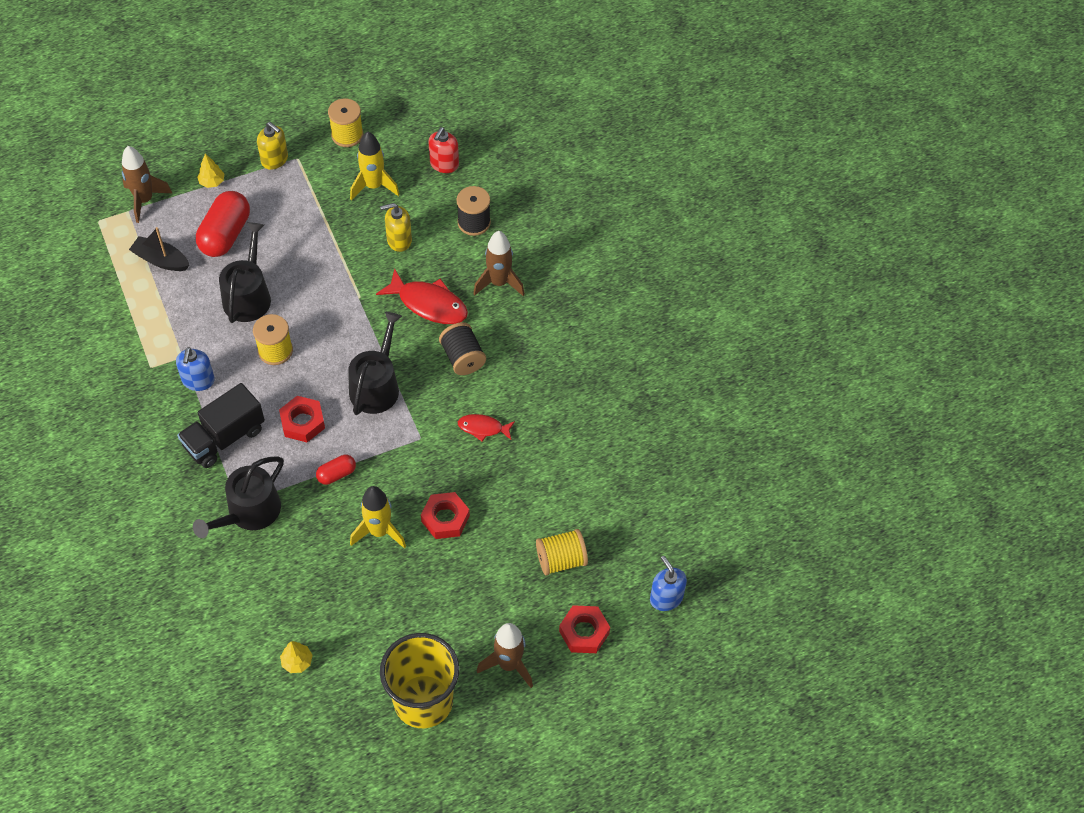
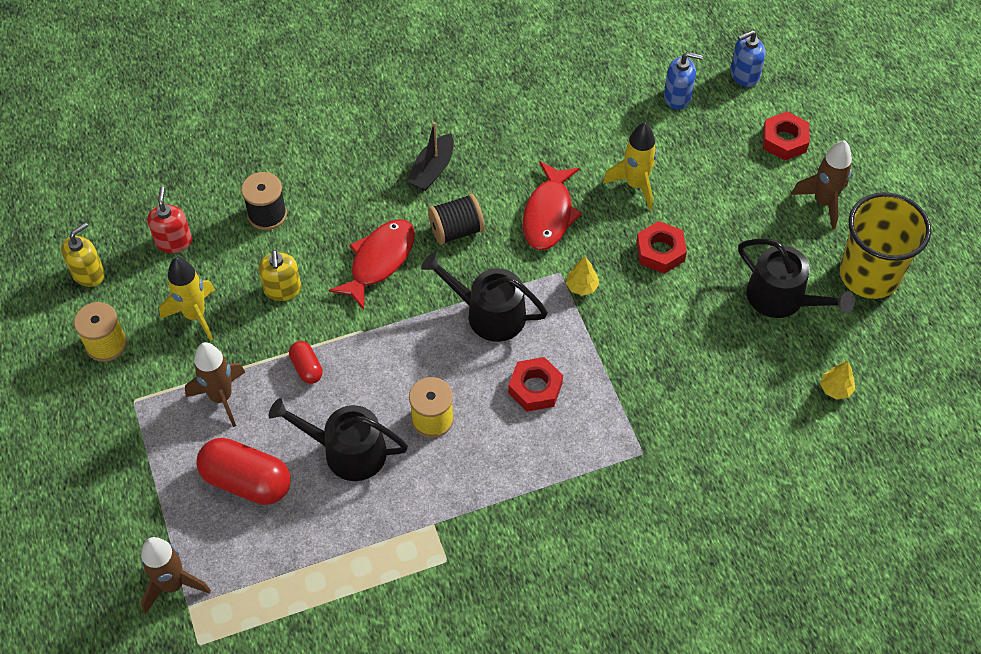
camera: 85 degrees left, 0 degrees up
(161, 260) = (278, 557): black boat -> black boat (432, 170)
(198, 381) = (470, 503): blue soap dispenser -> blue soap dispenser (677, 97)
(212, 182) = (155, 501): yellow tree -> yellow tree (582, 286)
(224, 438) = (554, 471): black truck -> none
(249, 512) = (654, 441): black watering can -> black watering can (782, 298)
(275, 159) = (131, 426): yellow soap dispenser -> yellow soap dispenser (88, 273)
(336, 474) = (605, 353): red capsule -> red capsule (307, 368)
(379, 531) = (677, 312): yellow rocket -> yellow rocket (635, 185)
(444, 164) = (174, 241): red soap dispenser -> red soap dispenser turned 120 degrees counterclockwise
(483, 428) = (549, 214): red fish -> red fish, size x1.74
(499, 283) = (357, 193): brown rocket -> brown rocket (221, 397)
(561, 560) = (706, 154): yellow spool -> none

